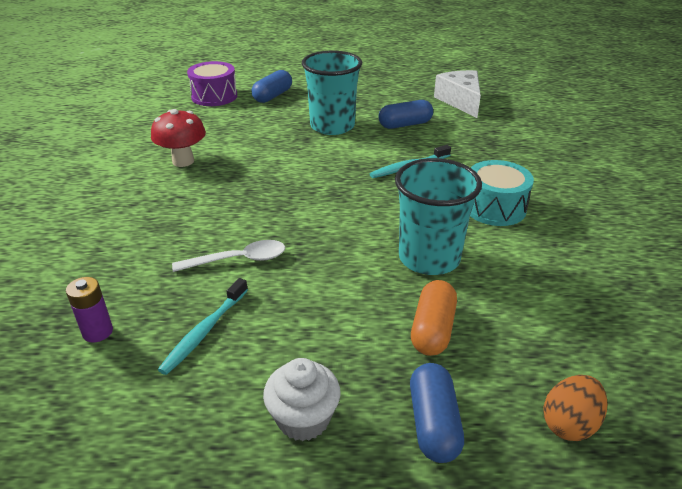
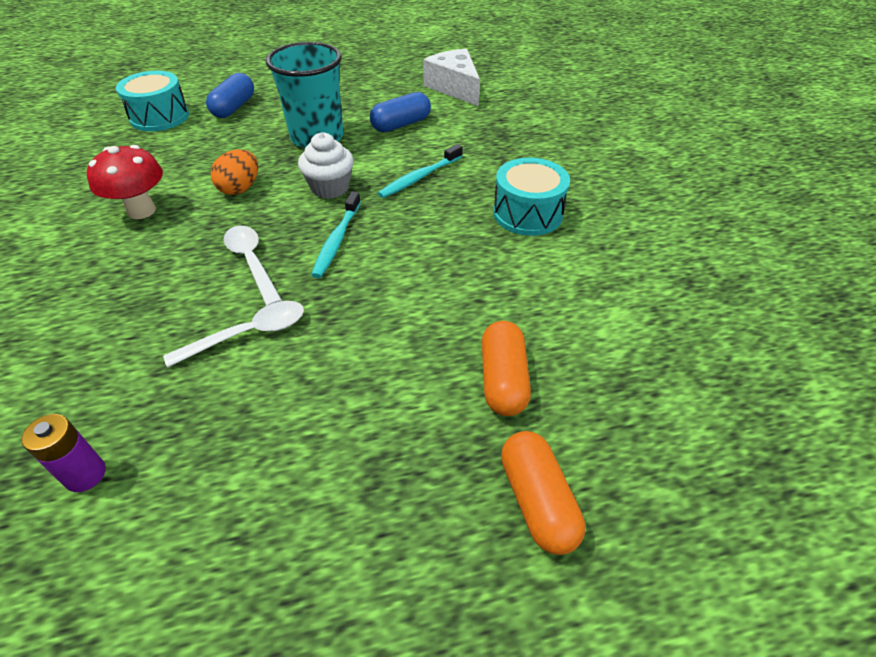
camera: 15 degrees left, 10 degrees up
(204, 331) = (230, 442): turquoise toothbrush -> turquoise toothbrush (337, 241)
(214, 96) = (160, 117): purple drum -> turquoise drum
(255, 210) = (251, 262): none -> white spoon
(303, 419) = (386, 533): white cupcake -> white cupcake (330, 188)
(429, 258) = (474, 289): turquoise cup -> none
(433, 424) = (537, 501): blue capsule -> orange capsule
(569, 423) = (679, 464): orange egg -> orange egg (240, 188)

